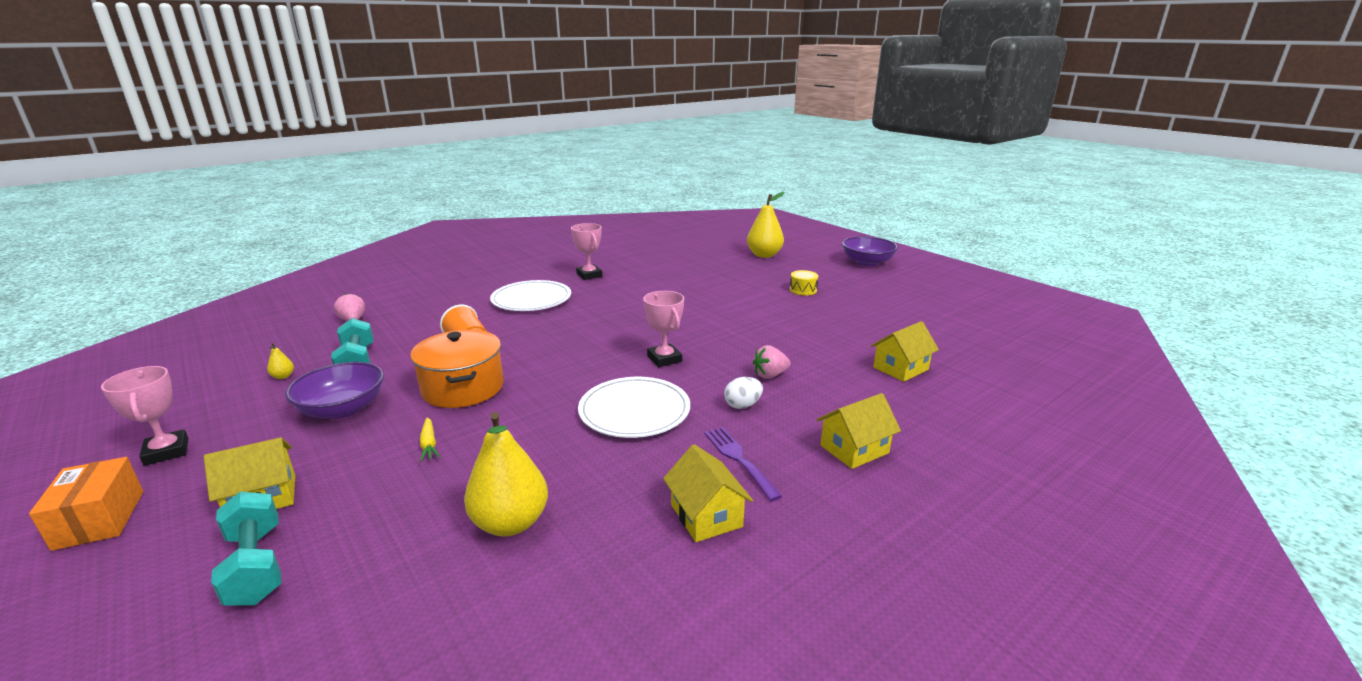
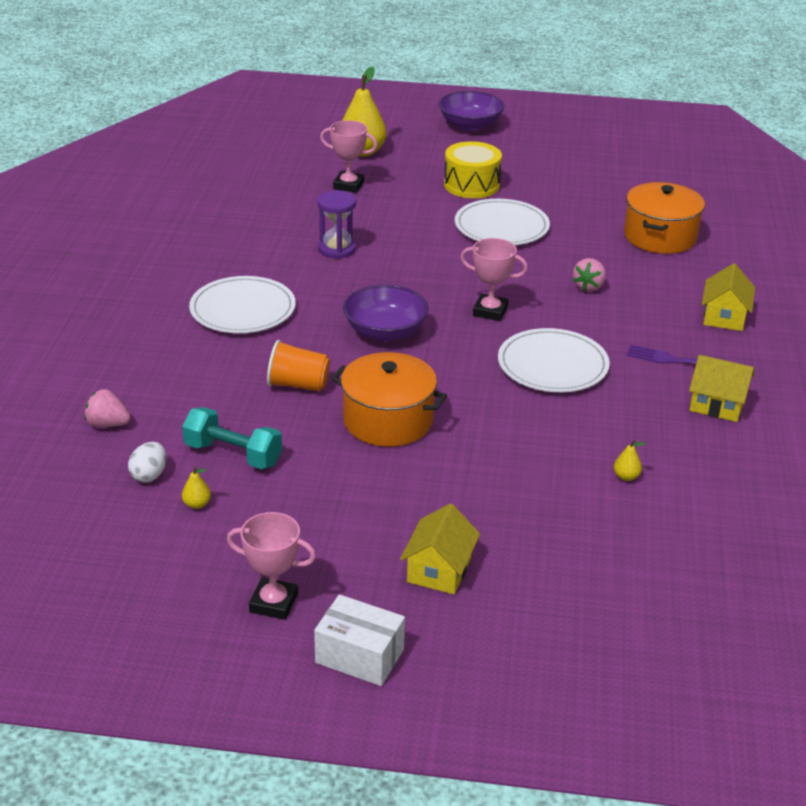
camera: 45 degrees left, 10 degrees up
(99, 519) = (359, 656): orange box -> white box
(256, 566) = (536, 593): turquoise dumbbell -> none
(342, 409) = (331, 491): purple bowl -> purple bowl (385, 331)
(429, 444) = (466, 471): yellow carrot -> none
(510, 523) = (626, 476): yellow pear -> yellow pear, size x0.41
(589, 275) = (236, 253): pink trophy -> pink trophy (348, 185)
(645, 292) = (337, 249): none -> purple hourglass
(742, 405) = (613, 321): white egg -> white egg (149, 475)
(777, 317) = (501, 227): none -> white plate
(803, 290) = (471, 185): yellow drum -> yellow drum, size x1.77
(900, 368) = (660, 236): yellow house -> orange pot

